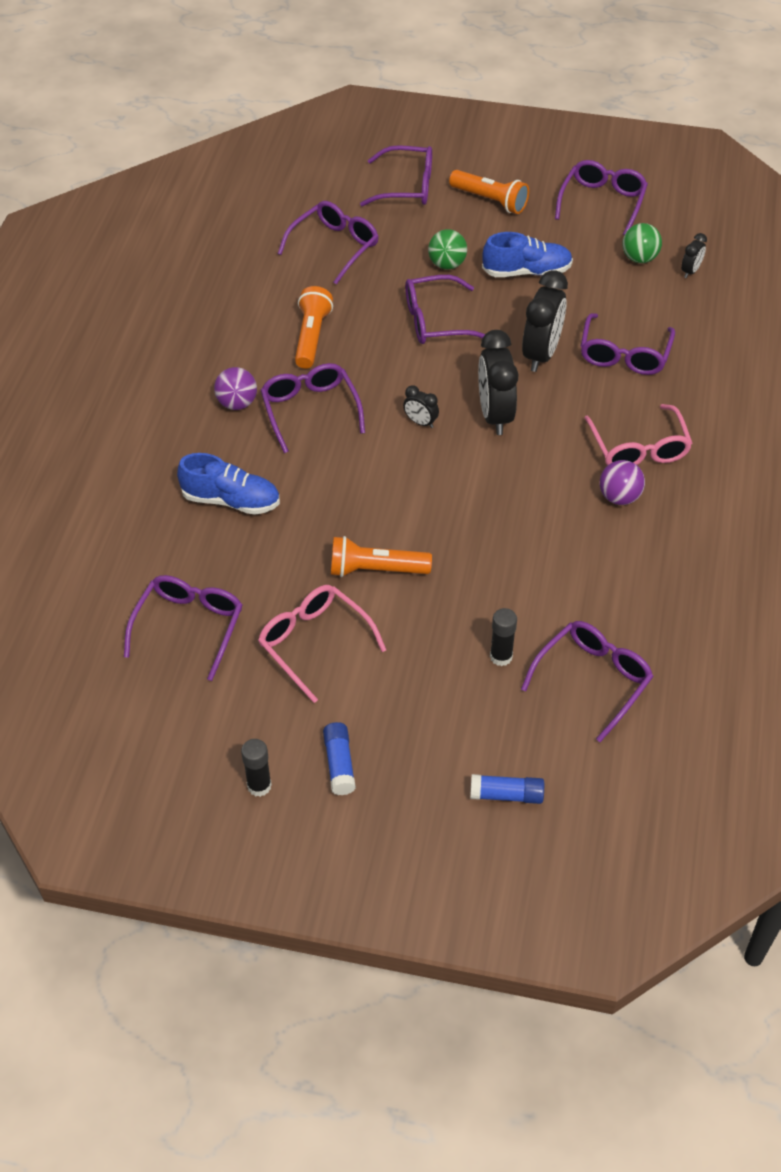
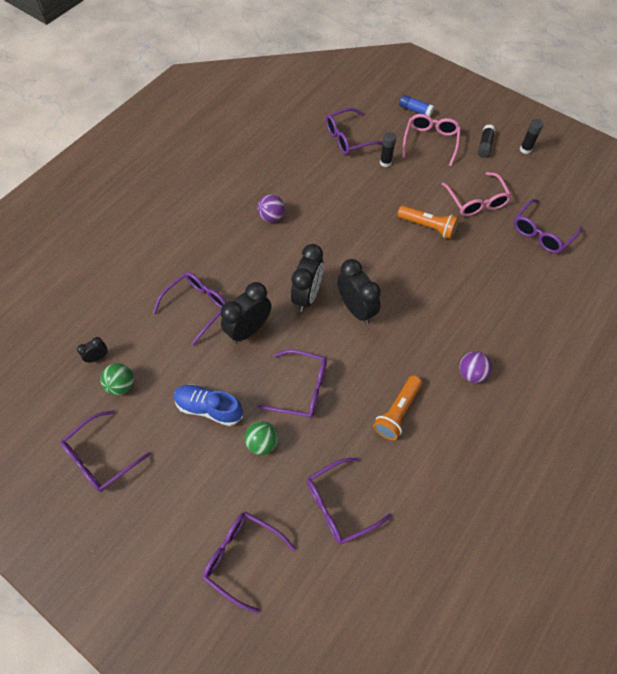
camera: 155 degrees left, 10 degrees up
(231, 500) = (497, 300): blue shoe -> none
(310, 411) = (423, 346): purple glasses -> none
(339, 764) = (484, 145): blue glue stick -> black glue stick
(420, 422) = (356, 309): black clock -> black clock, size x2.08
(490, 200) = (184, 503): orange flashlight -> none
(638, 447) = (239, 241): pink glasses -> pink glasses (430, 142)

